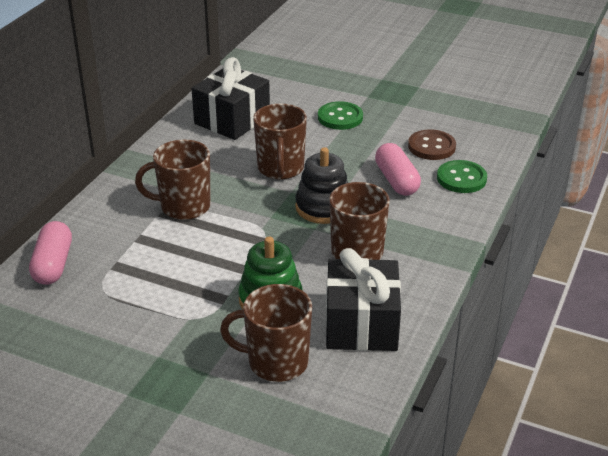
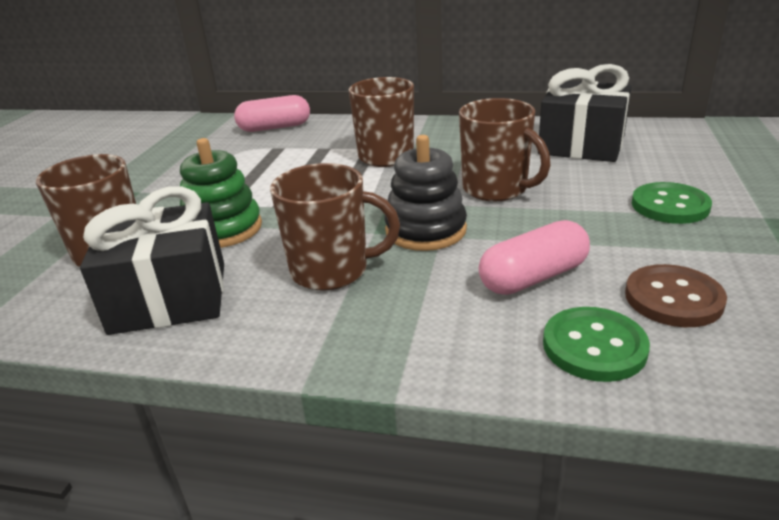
camera: 80 degrees right, 5 degrees down
(280, 169) = (496, 189): brown mug -> brown mug turned 120 degrees counterclockwise

